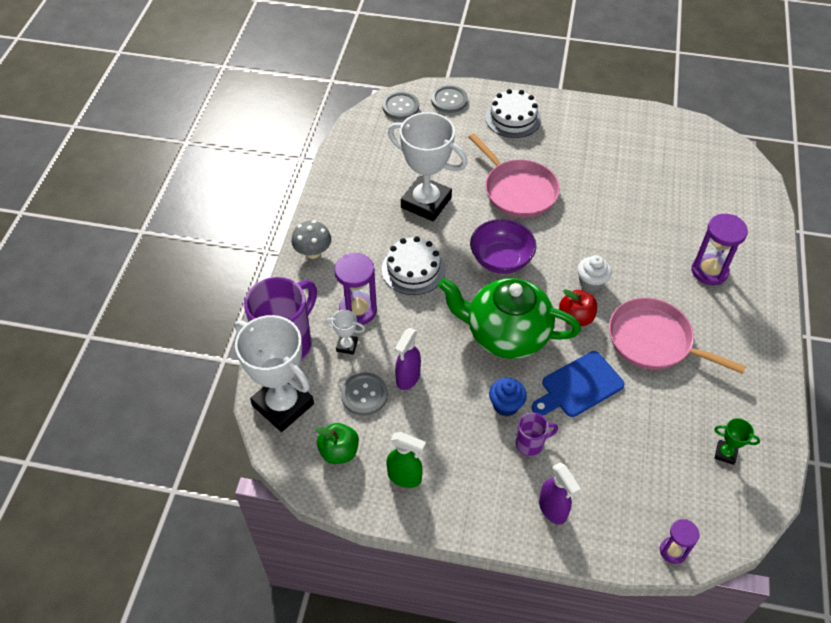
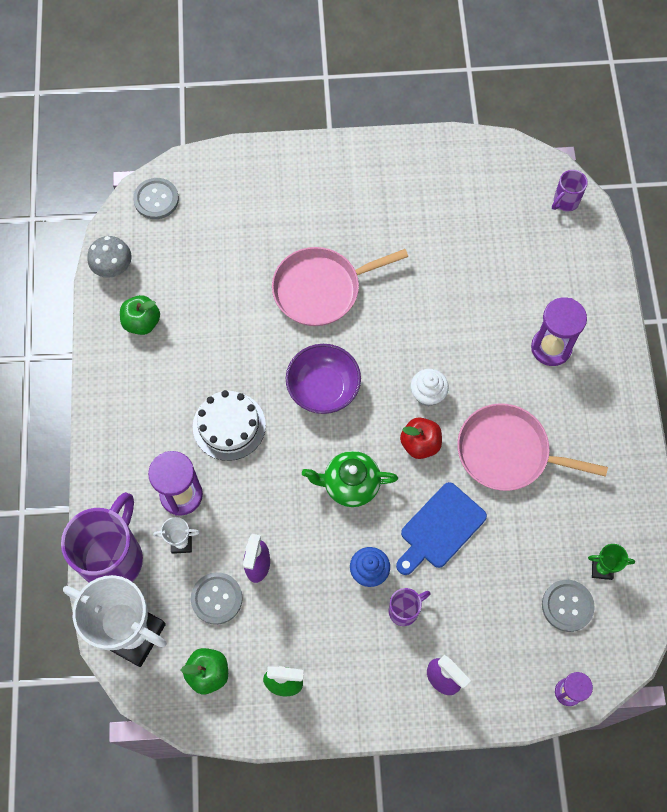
camera: 15 degrees left, 15 degrees up
(313, 252) = (109, 431): grey mushroom -> grey mushroom (113, 267)
(363, 184) = (142, 322): none -> green apple
(426, 202) = (221, 331): white trophy -> none
(449, 100) = (211, 176): grey button -> grey button (567, 606)
(505, 334) = (350, 484): green teapot -> green teapot, size x0.60
(513, 118) = (293, 186): white cake -> none
(518, 190) = (321, 289): pink pan -> pink pan turned 120 degrees clockwise
(742, 171) = (565, 201): none -> purple mug

